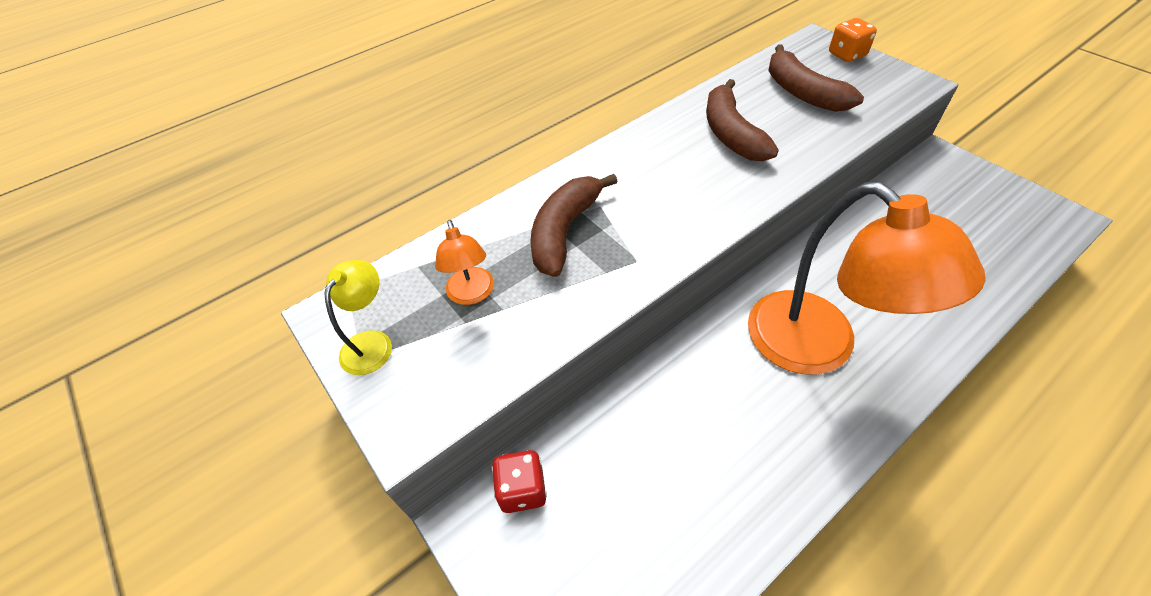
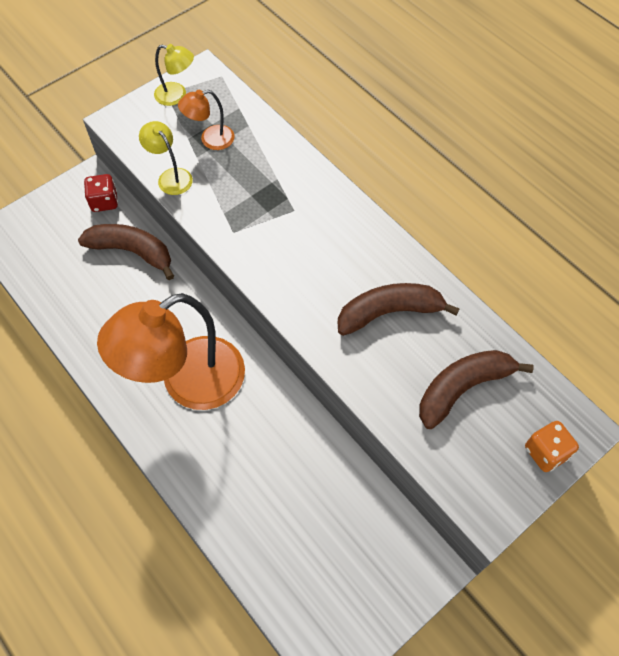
camera: 85 degrees right, 10 degrees up
(538, 337) = (171, 177): none -> yellow lamp
(565, 231) = (266, 188): brown banana -> brown banana (132, 252)

